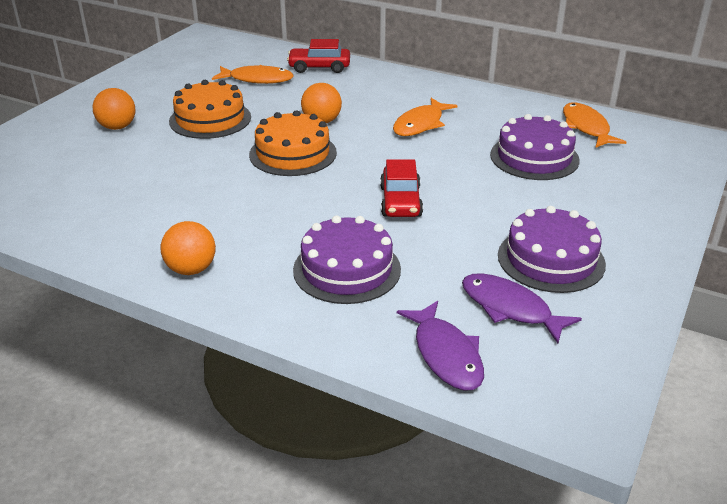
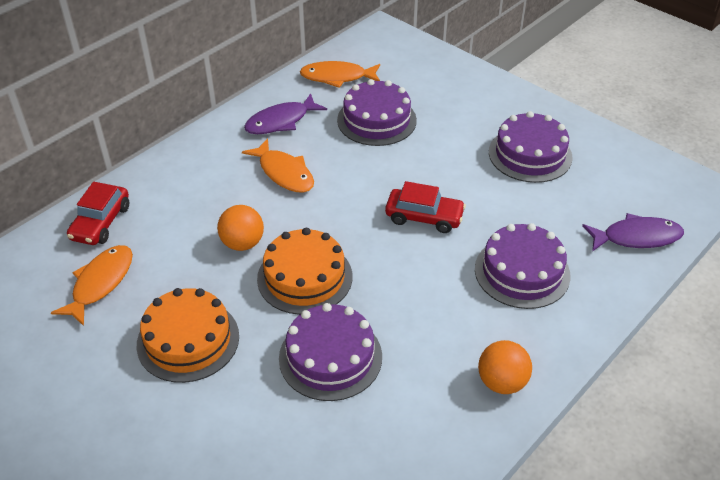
camera: 75 degrees left, 10 degrees up
(117, 127) = (162, 439): orange ball -> none
(205, 178) = (330, 357): none -> purple cake
(510, 308) = (587, 191): purple fish -> purple fish (281, 121)

